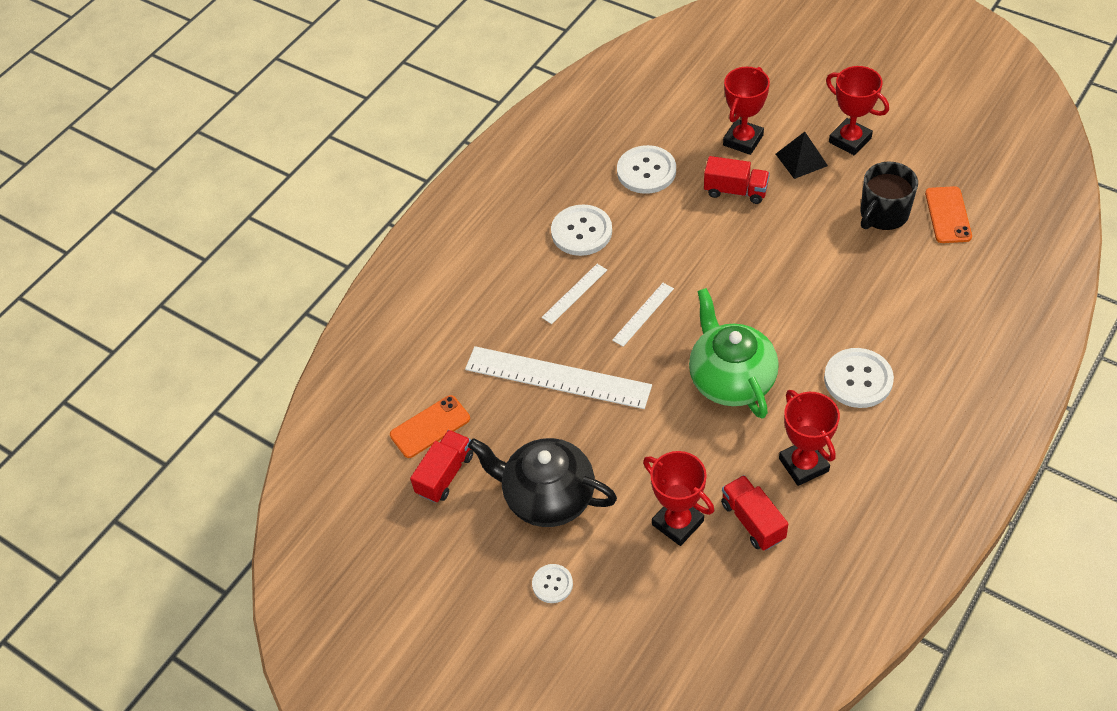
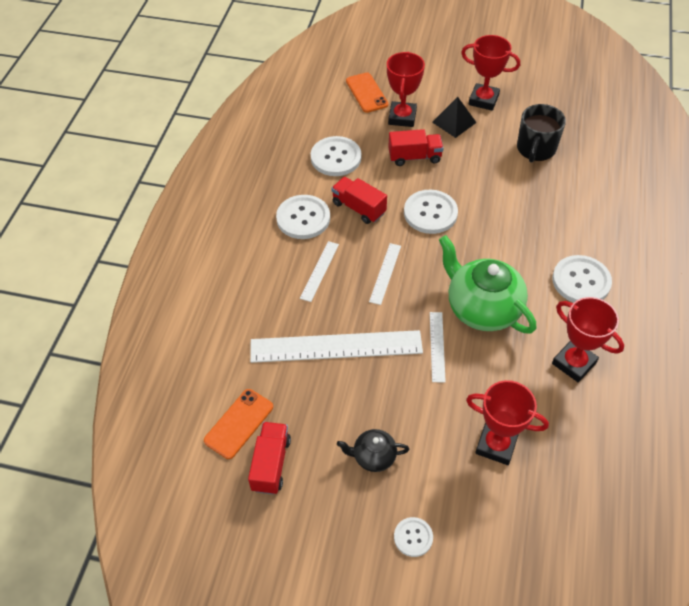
camera: 25 degrees left, 0 degrees up
(547, 497) = (373, 456): black teapot -> black teapot, size x0.50
(663, 406) = (437, 346): none -> white ruler
(723, 260) = (430, 213): none -> white button
(752, 521) = (557, 424): red truck -> red truck (359, 208)
(948, 215) = (583, 139): orange phone -> orange phone (366, 93)

